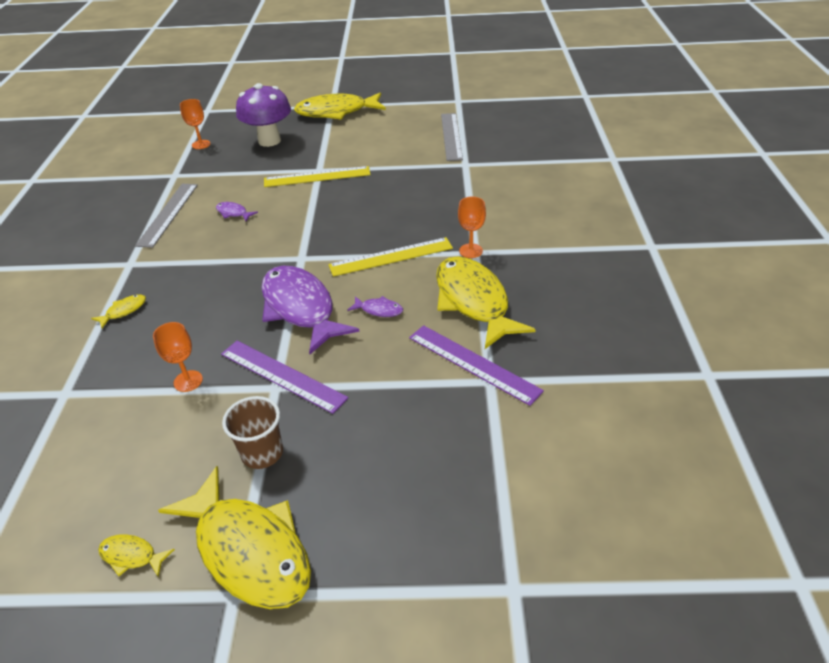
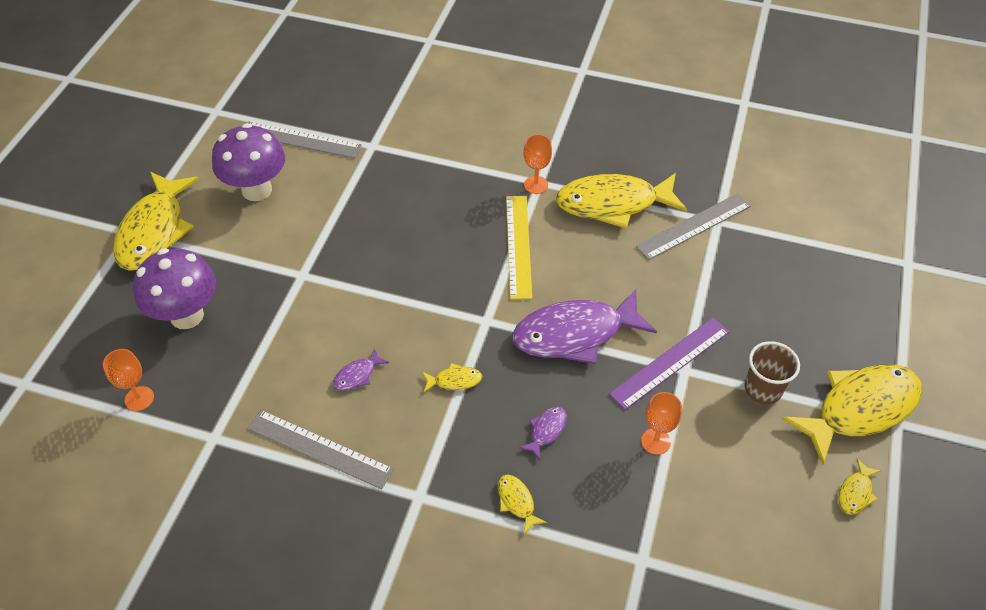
camera: 75 degrees left, 10 degrees up
(236, 256) = (455, 380): none -> yellow fish
(317, 177) = (318, 279): yellow ruler -> none
(379, 310) = (601, 273): purple fish -> purple fish (546, 431)
(391, 134) = (257, 190): none -> purple mushroom
(473, 363) = (694, 226): purple ruler -> grey ruler

